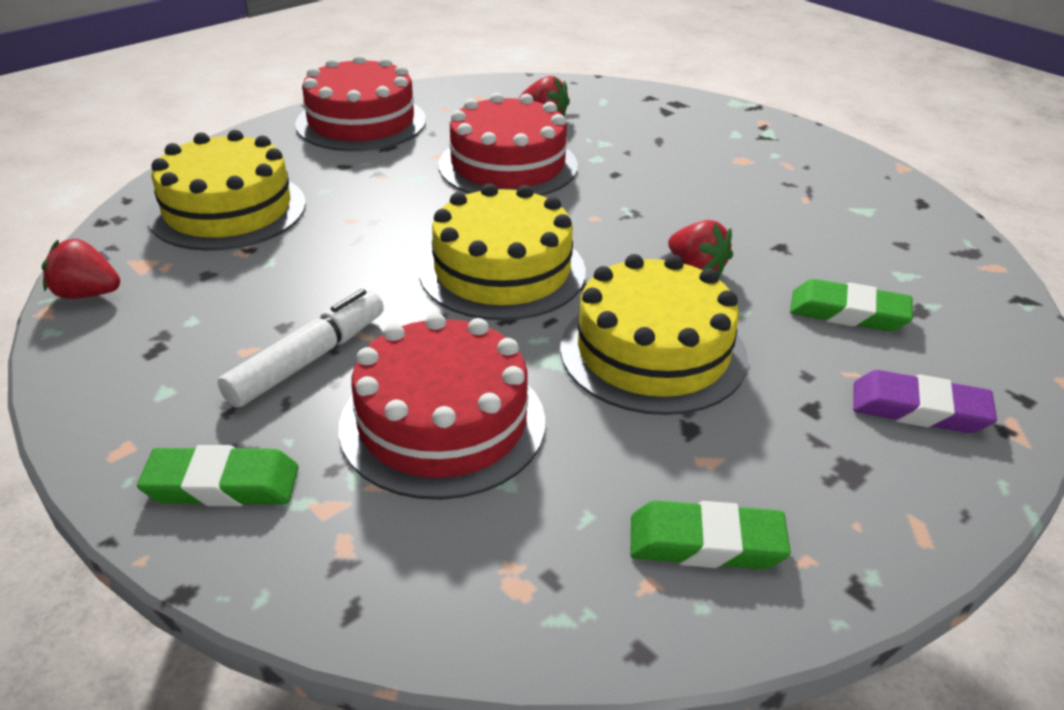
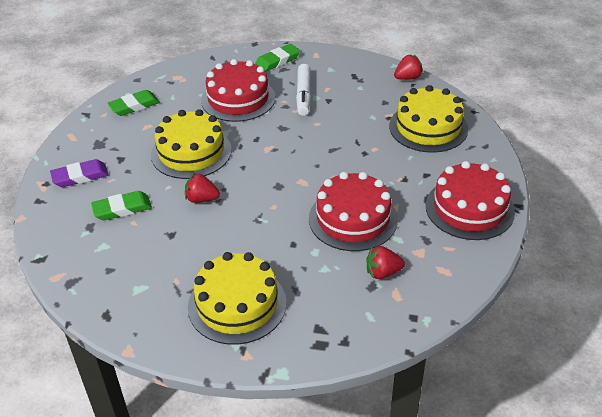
camera: 145 degrees right, 5 degrees up
(502, 271) = (281, 157): yellow cake -> yellow cake (237, 304)

